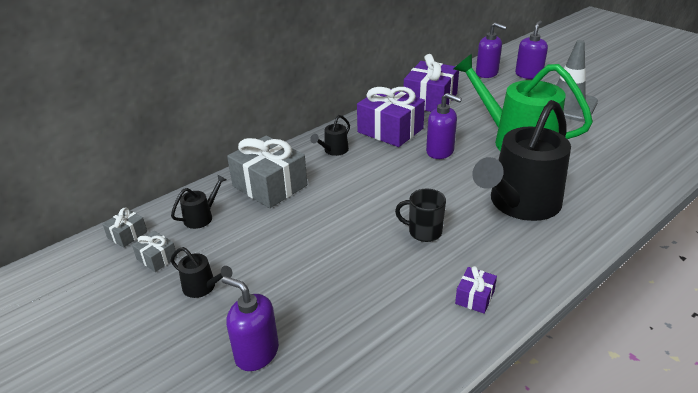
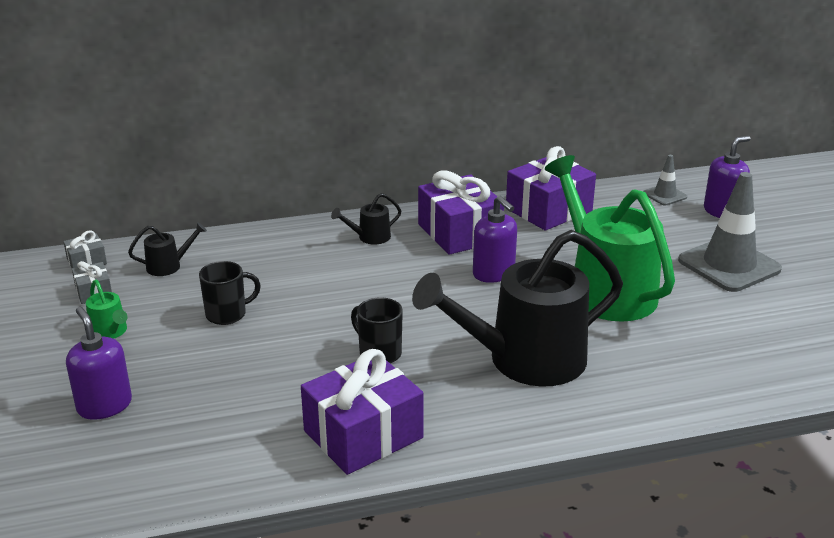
camera: 25 degrees right, 5 degrees down
(203, 287) = (110, 332): black watering can -> green watering can
(269, 186) = (264, 255): grey gift -> none
(285, 240) = (227, 314): none -> black mug
(474, 297) = (363, 434): purple gift -> purple gift, size x2.16
(487, 73) = (664, 195): purple soap dispenser -> grey traffic cone

